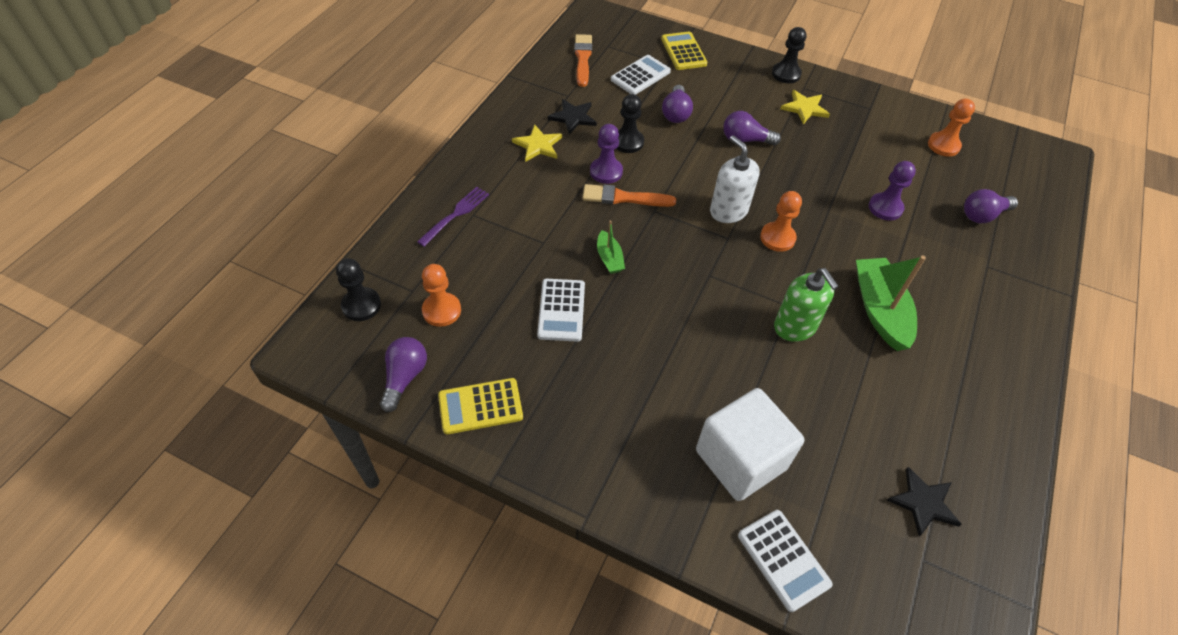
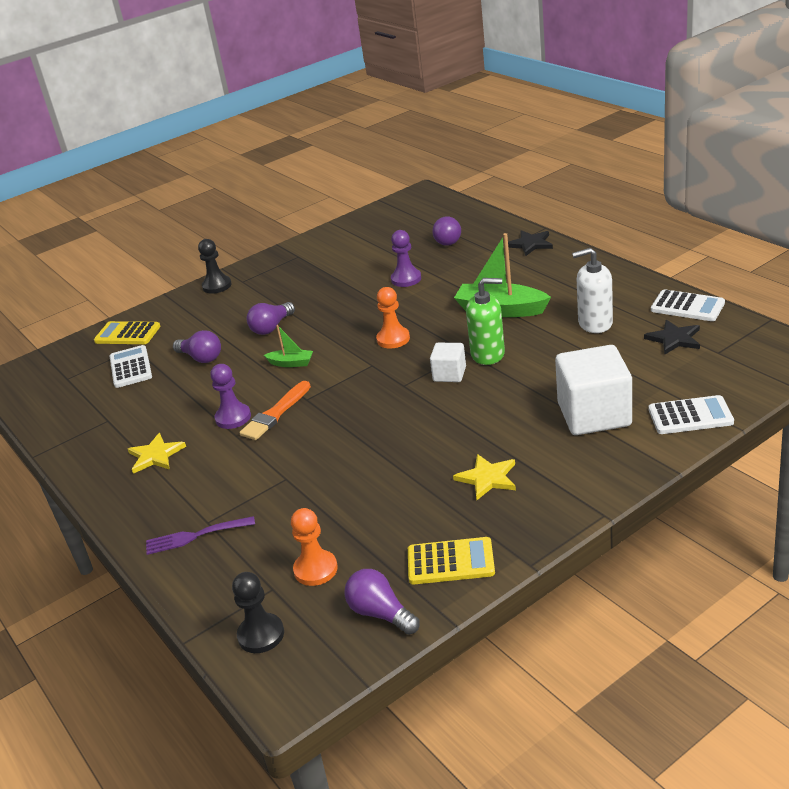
camera: 55 degrees left, 20 degrees down
(455, 215) = (196, 535): purple fork -> purple fork turned 75 degrees counterclockwise
(480, 406) = (450, 562): yellow calculator -> yellow calculator turned 105 degrees counterclockwise
(561, 310) = (376, 483): white calculator -> white calculator (687, 307)
(573, 117) = (141, 423): black star -> black star (530, 244)
(583, 58) = (66, 399): orange brush -> none
(609, 258) = (339, 439): green boat -> green boat (291, 363)
(628, 142) = (208, 395): black pawn -> none
(728, 211) = (343, 357): white soap dispenser -> white soap dispenser (595, 323)
(745, 306) = (449, 374): none -> white cube
(804, 108) = (266, 287): yellow star -> yellow star (487, 478)
(943, 145) = (368, 235): orange pawn -> none

